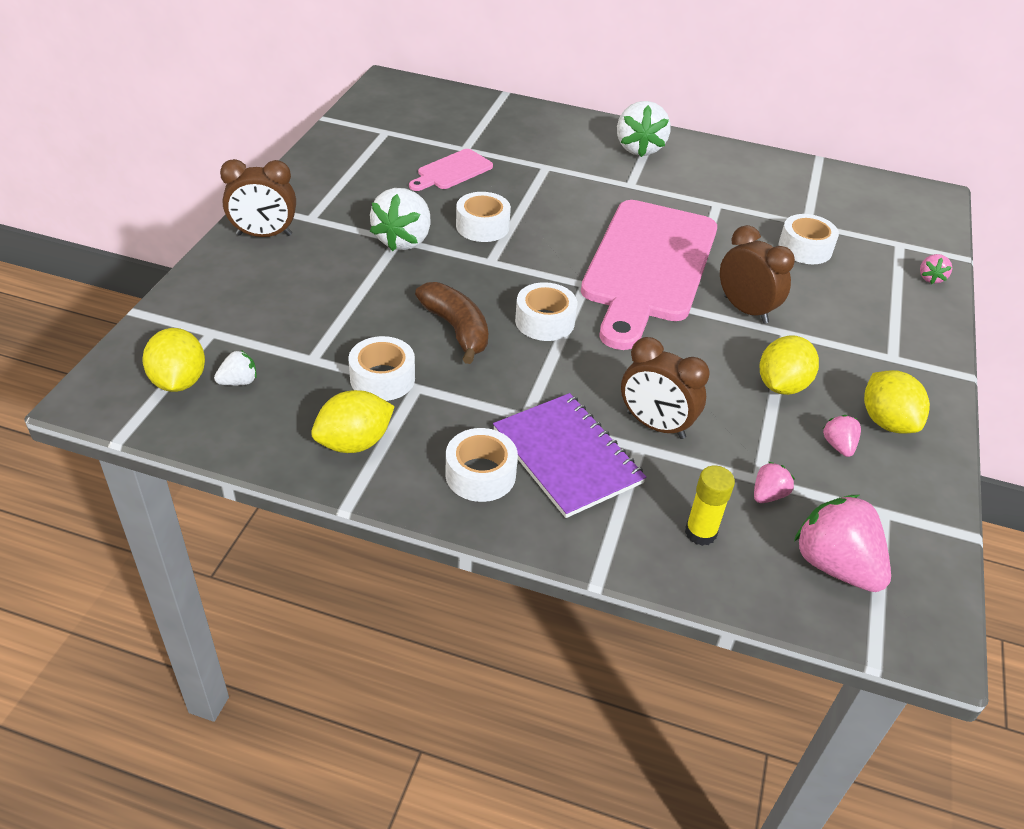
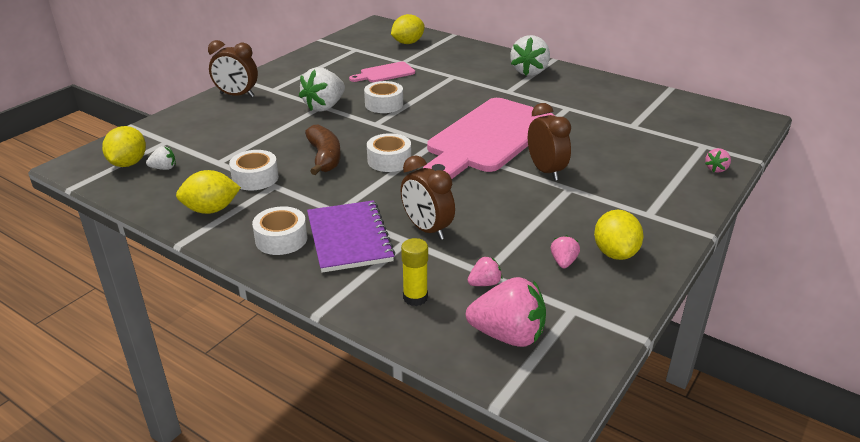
camera: 20 degrees right, 10 degrees down
(781, 385) = (543, 219): yellow lemon -> yellow lemon (408, 43)
(805, 248) = (620, 140): white tape -> none
(835, 565) = (508, 335): pink strawberry -> pink strawberry turned 120 degrees clockwise

